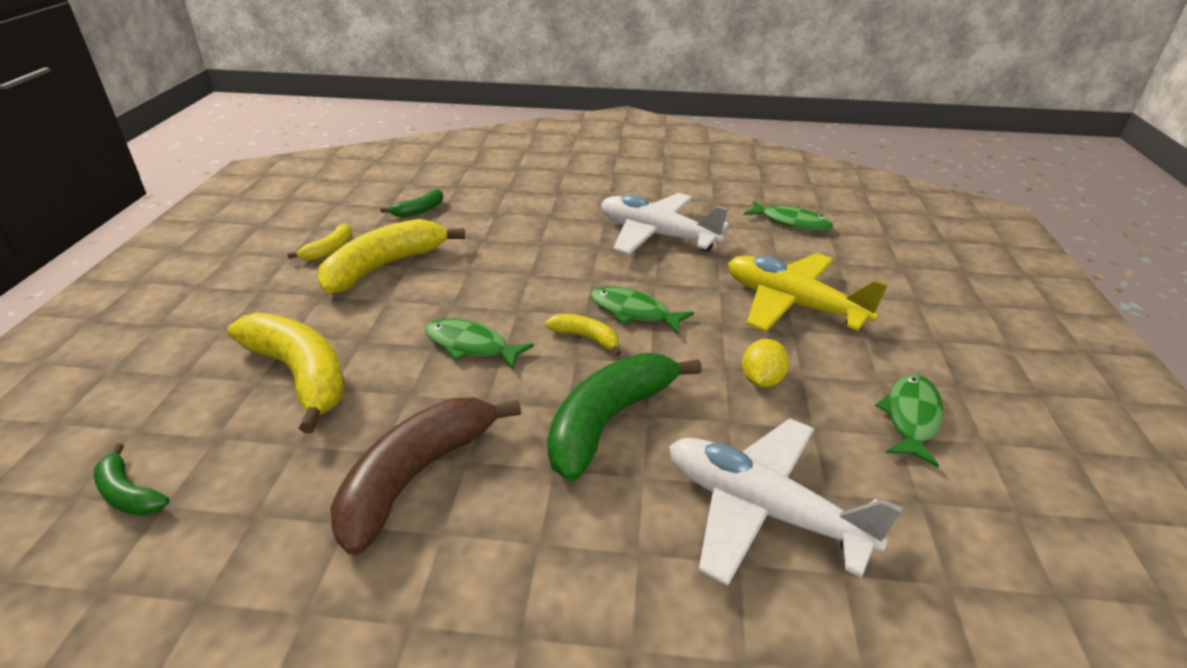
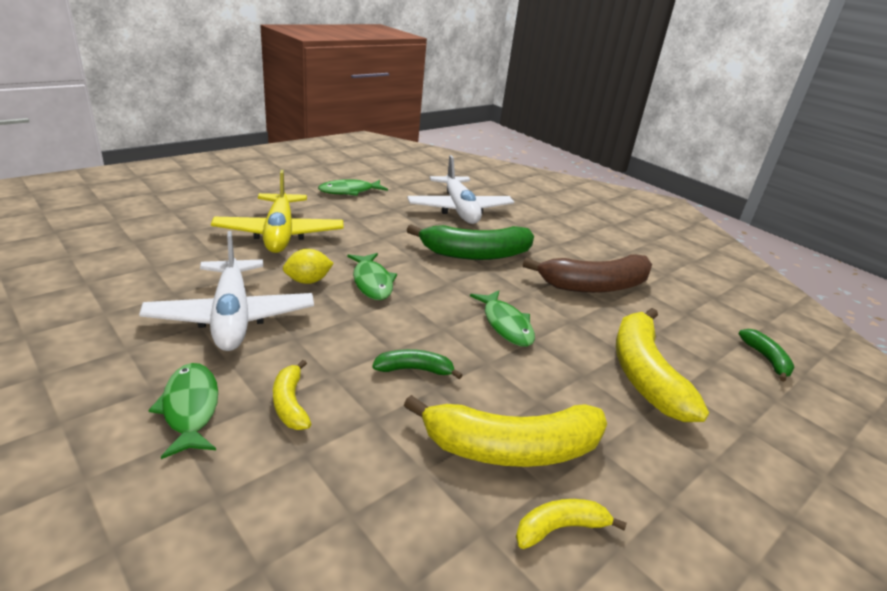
camera: 140 degrees left, 5 degrees down
(419, 210) = (382, 536): green banana -> green banana (414, 369)
(586, 338) = (427, 287): yellow banana -> yellow banana (290, 403)
(761, 380) = (377, 226): yellow lemon -> yellow lemon (308, 281)
(791, 222) = (123, 261): green fish -> green fish (190, 408)

